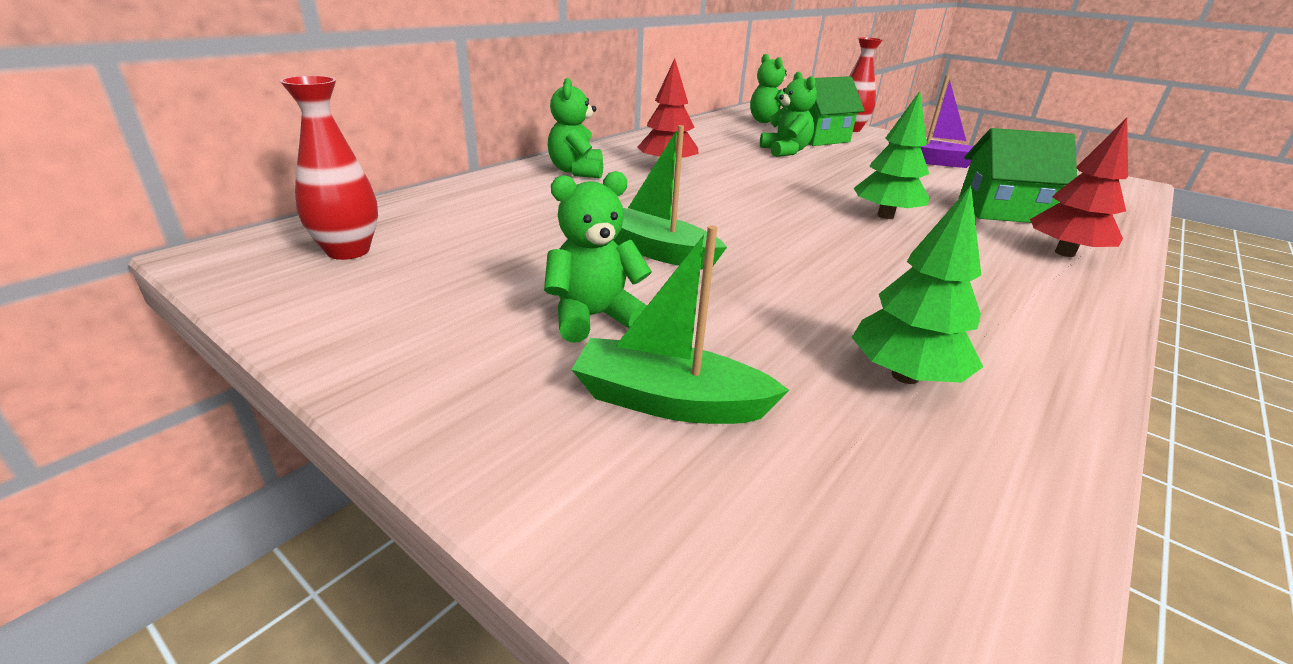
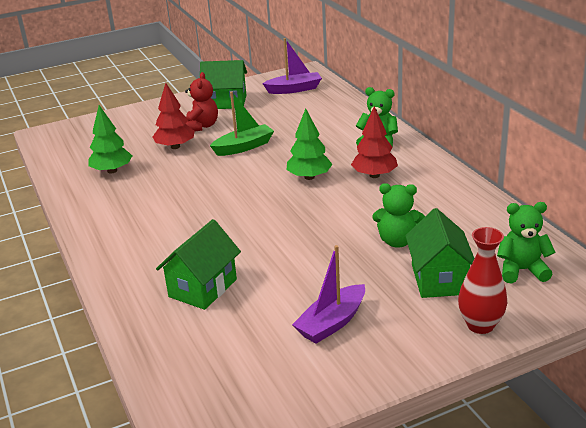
camera: 120 degrees right, 0 degrees up
(348, 251) = (294, 89): red vase -> purple boat
(433, 319) = (226, 102): none -> green house
(594, 317) = (201, 126): green teddy bear -> red teddy bear
(669, 401) = (146, 130): green boat -> none
(885, 216) = (234, 230): green tree -> green tree (309, 177)
(1064, 253) = (134, 272): red tree -> red tree (175, 147)

